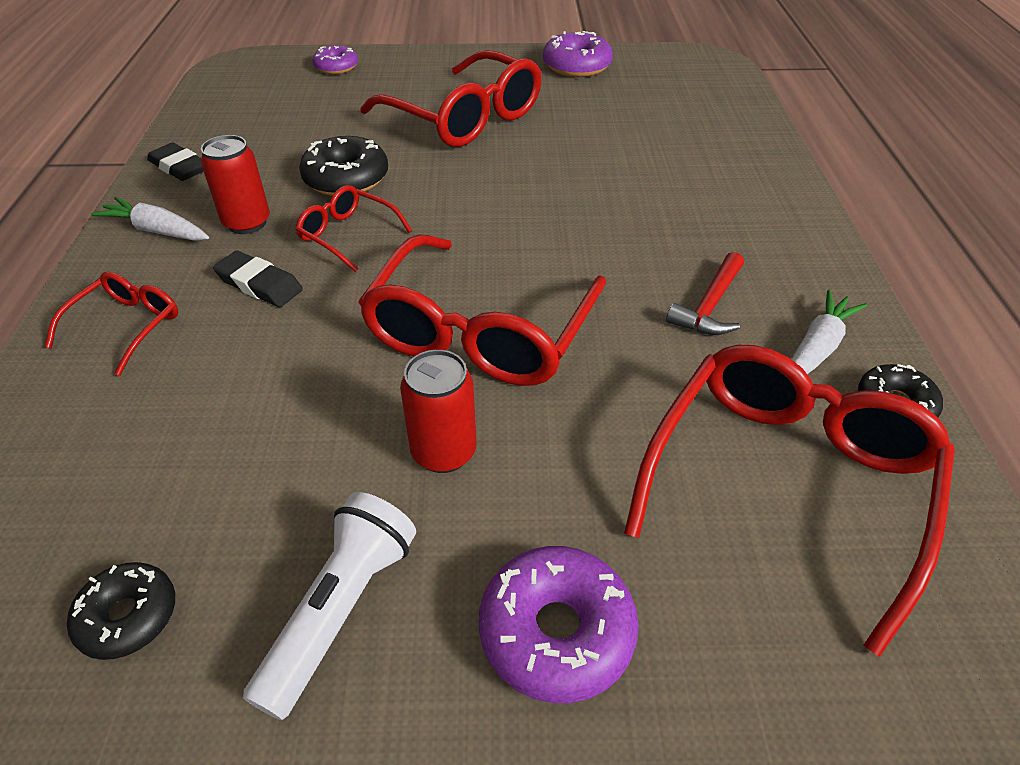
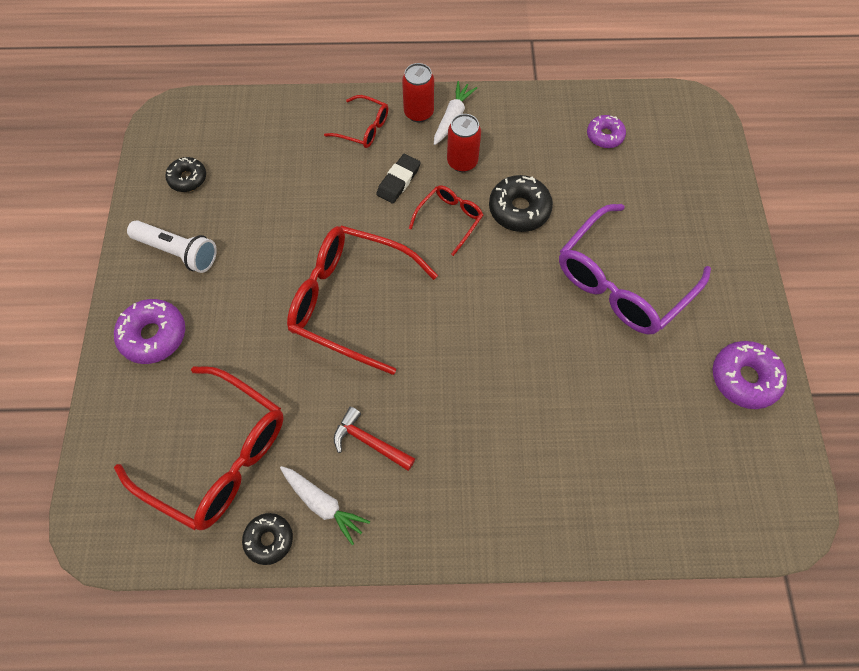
camera: 90 degrees right, 20 degrees up
(179, 167) = (528, 110): black eraser -> none
(336, 67) = (703, 178): purple donut -> purple donut (604, 136)
(443, 452) = (259, 286): red can -> red can (418, 113)
(464, 118) = (622, 282): red glasses -> purple glasses

